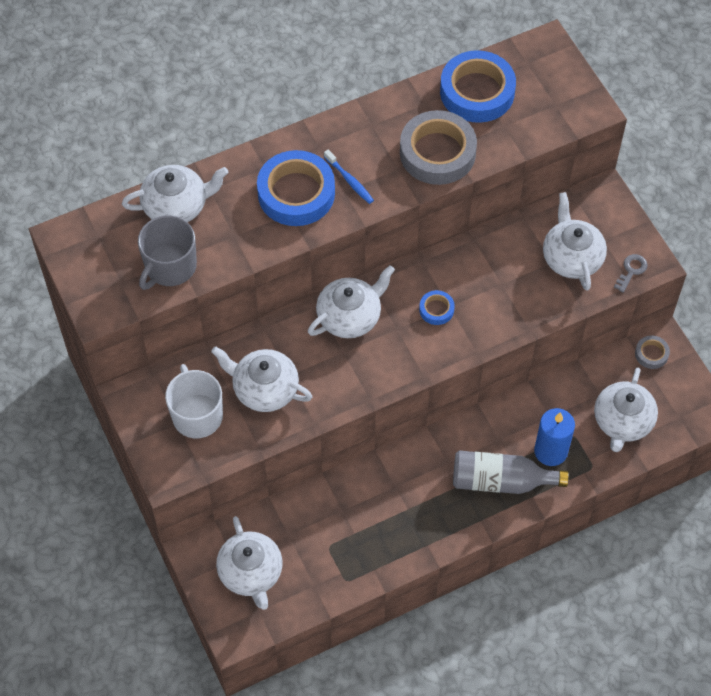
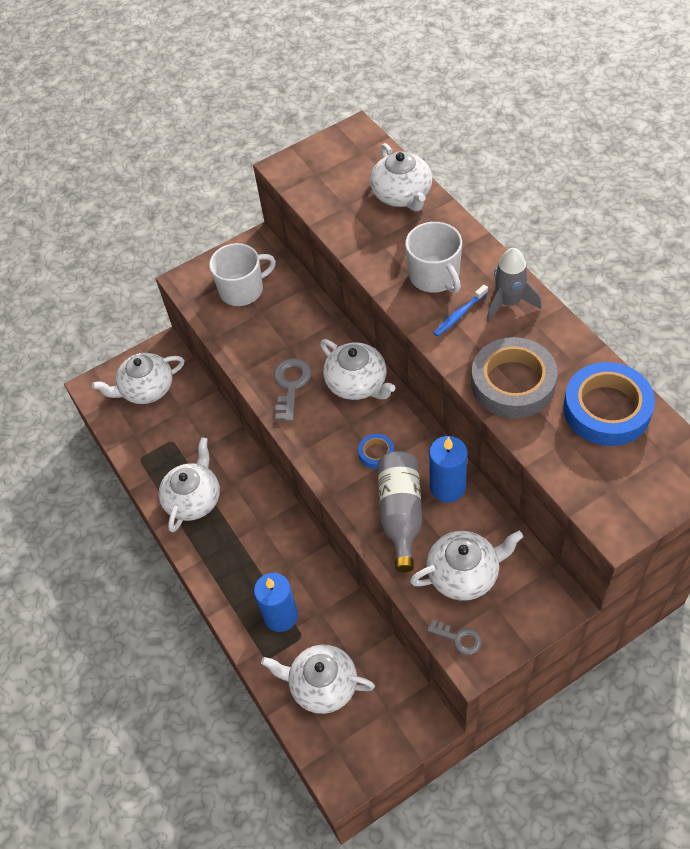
camera: 90 degrees right, 5 degrees down
(170, 266) = (336, 202): grey mug -> none
(264, 389) = (272, 331): white teapot -> white teapot (193, 499)
(296, 193) = (434, 276): blue tape -> white mug
(340, 377) = (291, 385): none -> grey key
(343, 140) = (508, 303): none -> grey rocket
(482, 257) = (447, 487): none -> blue candle
(501, 481) = (244, 573): grey bottle -> grey bottle (400, 514)
(651, 354) = (410, 711): grey tape -> none

